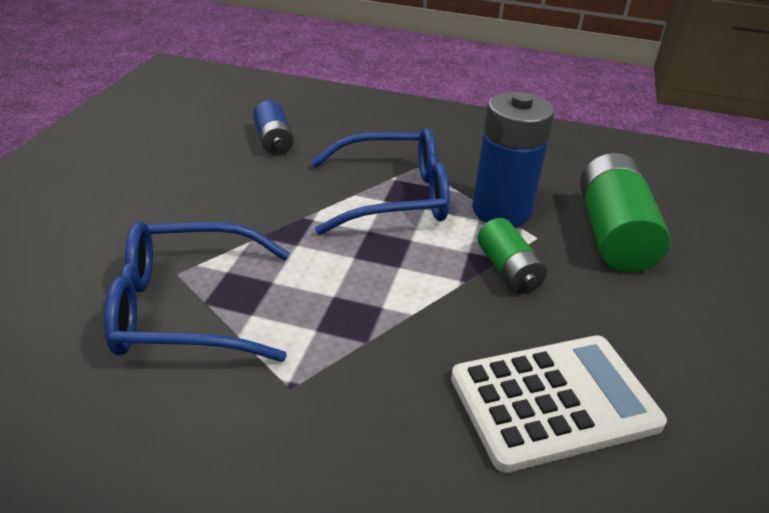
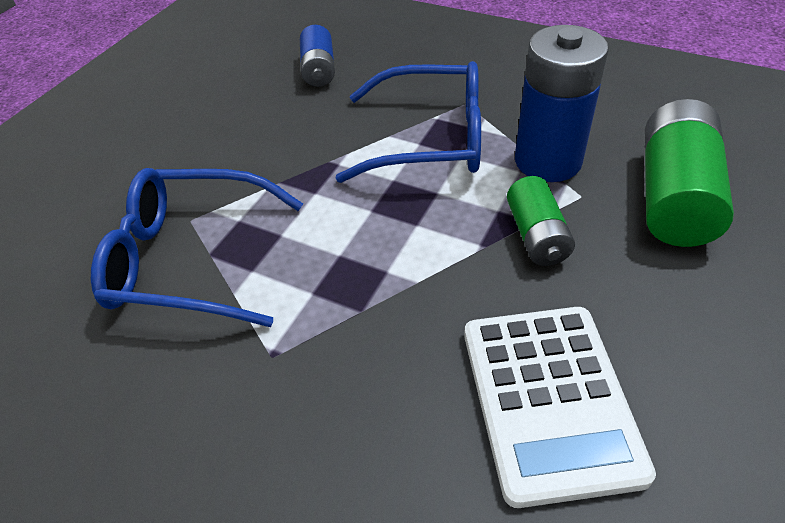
camera: 15 degrees right, 10 degrees up
(554, 402) = (549, 400): white calculator -> white calculator turned 90 degrees clockwise

